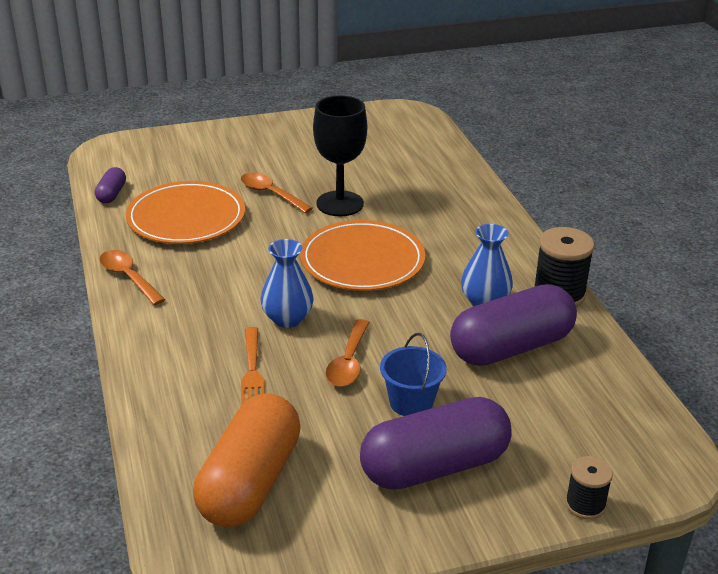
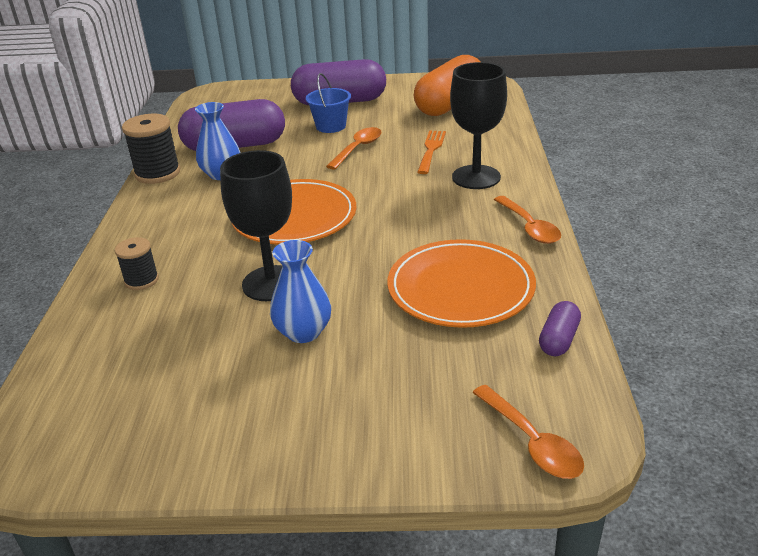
camera: 160 degrees left, 0 degrees up
(188, 333) = (476, 177): none -> black goblet
(271, 194) = (345, 309): orange spoon -> orange spoon (532, 442)
(287, 319) = (389, 179): blue vase -> blue vase (303, 332)
(585, 505) = (274, 85): black spool -> black spool (141, 280)

